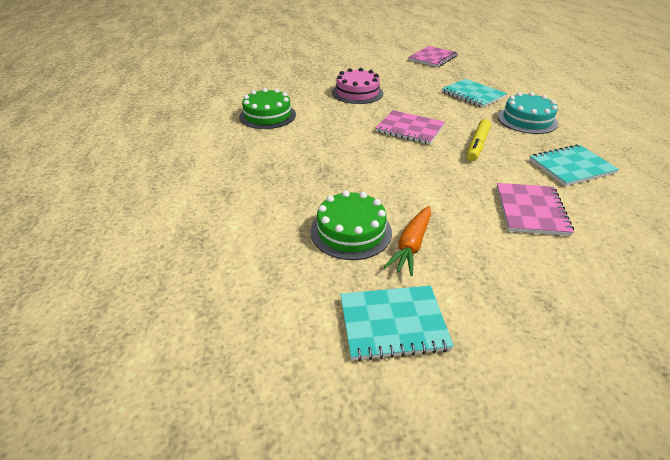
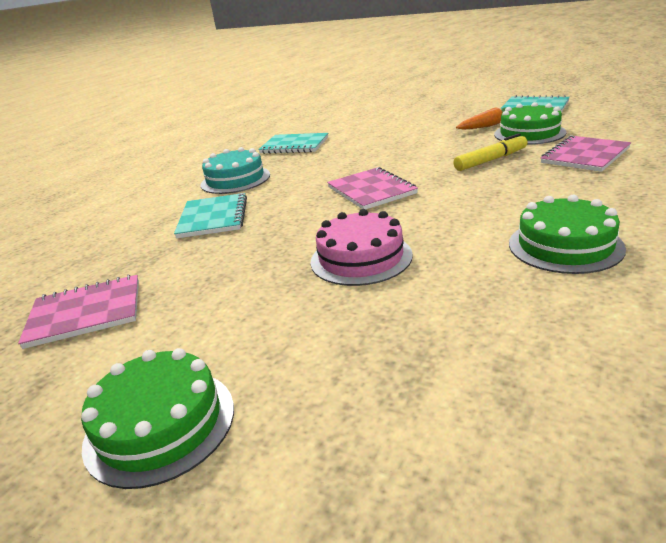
camera: 140 degrees left, 10 degrees down
(353, 50) = (160, 424): none -> green cake
(477, 145) = (332, 167): yellow marker -> yellow marker (491, 160)
(531, 210) = (378, 130): pink notebook -> pink notebook (585, 156)

